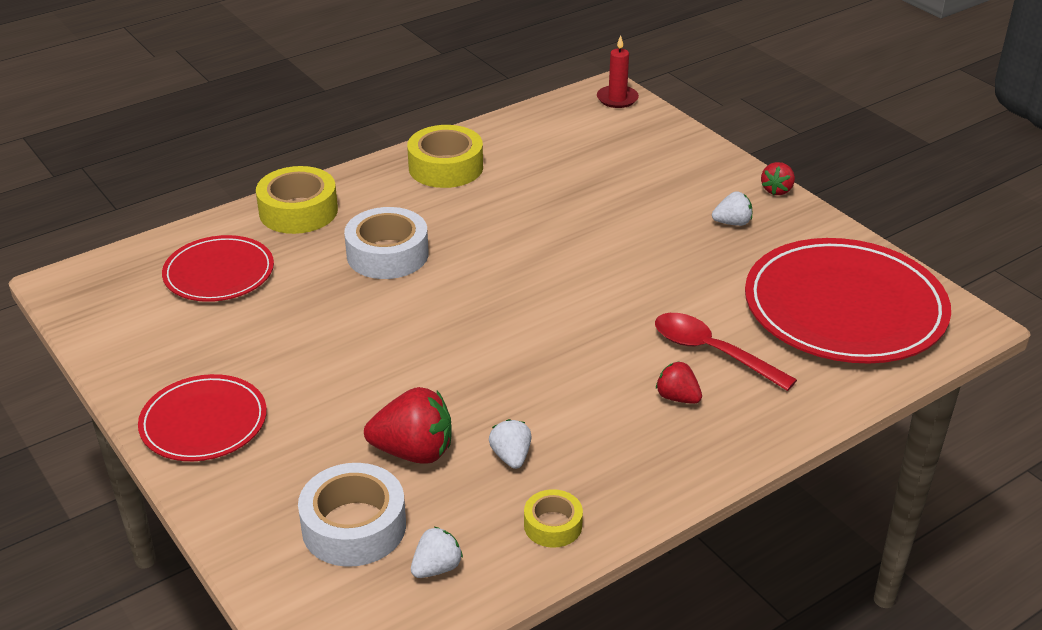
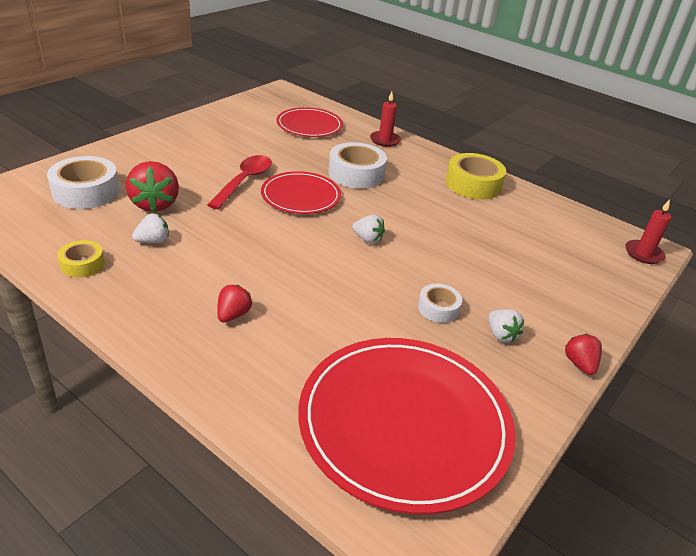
camera: 70 degrees right, 0 degrees up
(204, 422) = (174, 138): red plate -> red plate (301, 196)
(298, 211) = (385, 140): yellow tape -> red candle
(436, 568) = (46, 223): white strawberry -> white strawberry (367, 239)
(686, 251) = (438, 308): none -> white tape
(712, 352) = (299, 332): red spoon -> red spoon (244, 181)
(777, 190) = (579, 364): red strawberry -> red strawberry turned 75 degrees clockwise

